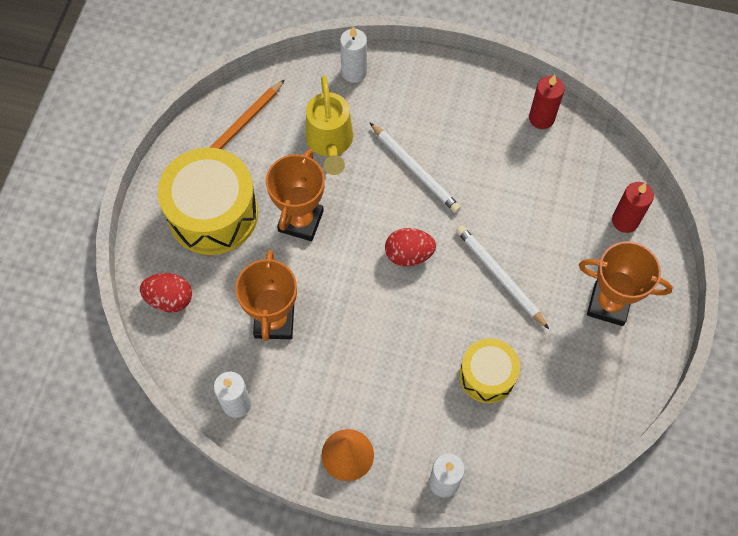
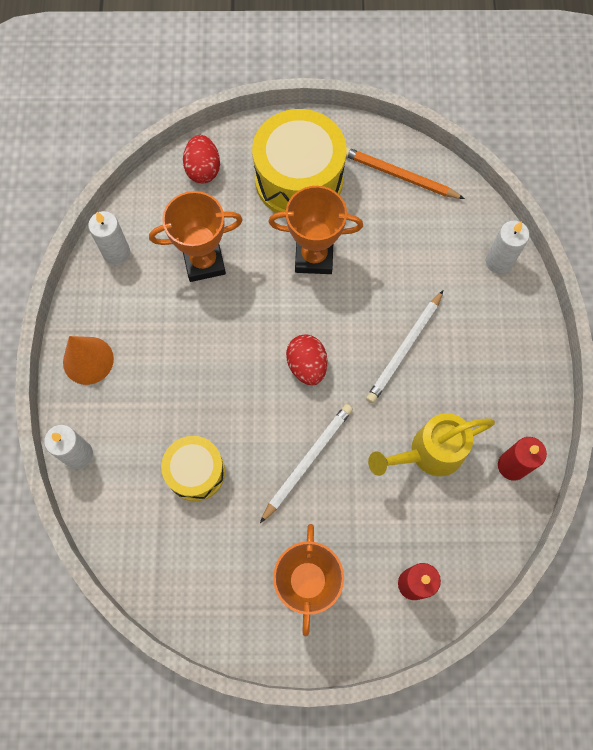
camera: 75 degrees right, 5 degrees up
(330, 143) = (408, 260): yellow watering can -> yellow watering can (429, 453)

